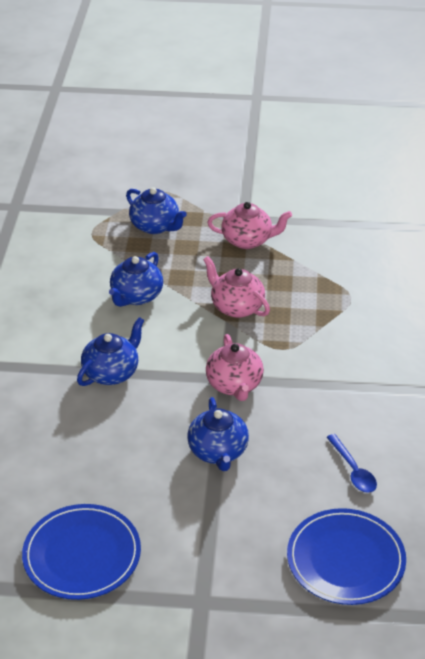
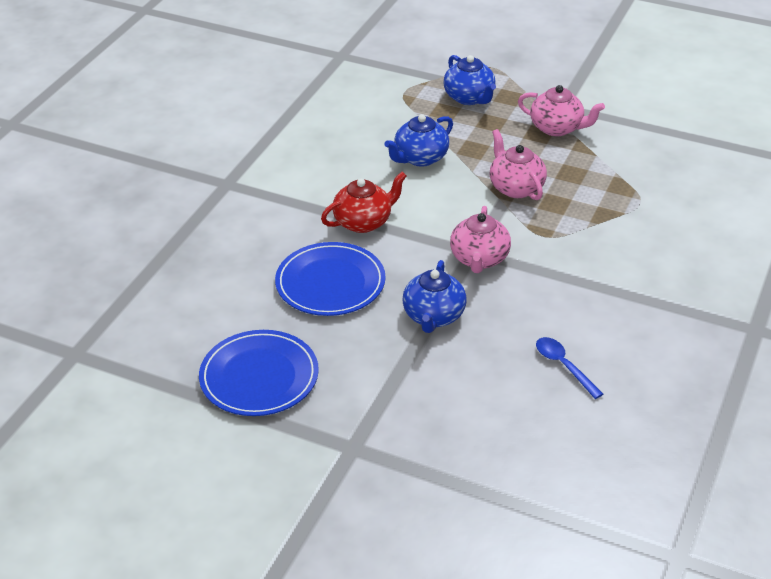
camera: 20 degrees right, 0 degrees up
(111, 372) = (363, 222): blue teapot -> red teapot
(345, 560) = (515, 446): blue plate -> blue plate (330, 283)
(353, 470) = (563, 366): blue spoon -> blue spoon turned 150 degrees clockwise

